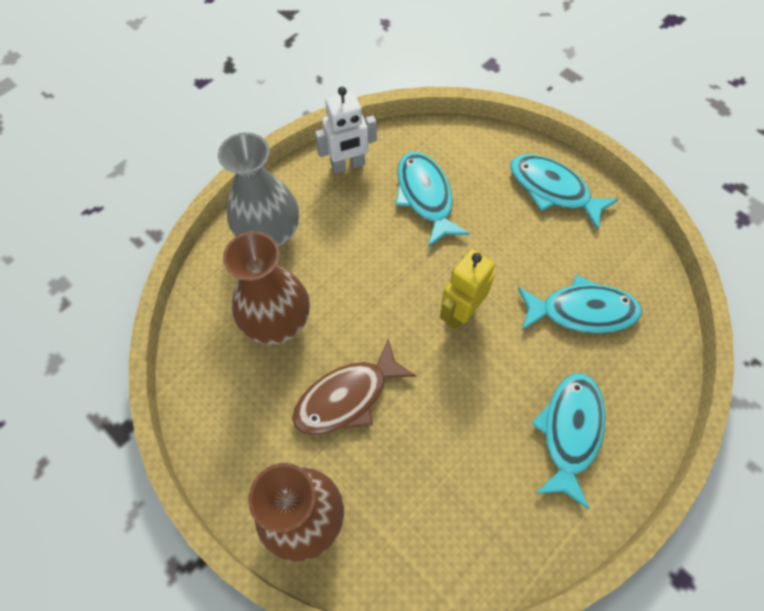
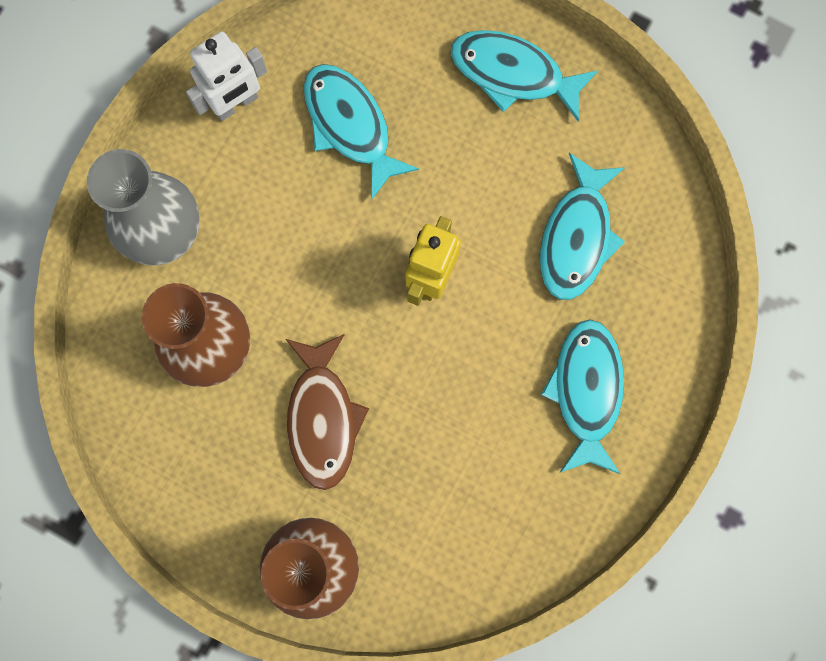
camera: 15 degrees left, 15 degrees up
(347, 397) = (322, 418): brown fish -> brown fish turned 45 degrees counterclockwise
(582, 311) = (577, 237): turquoise fish -> turquoise fish turned 120 degrees clockwise

